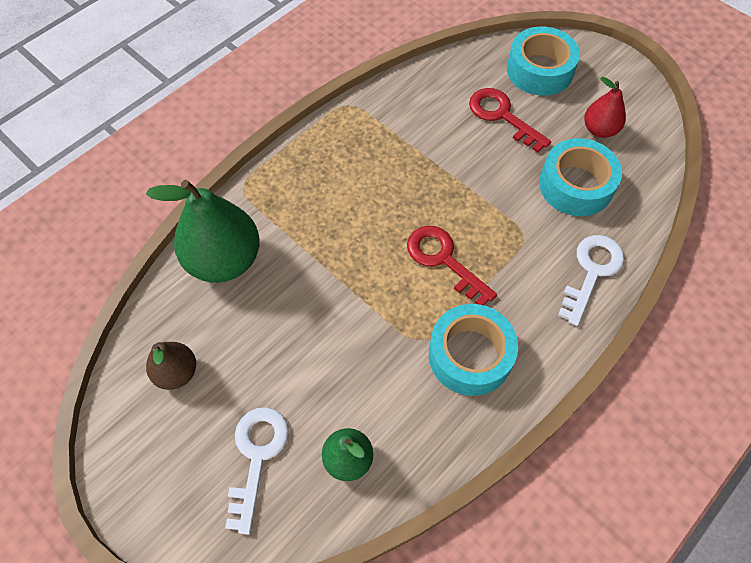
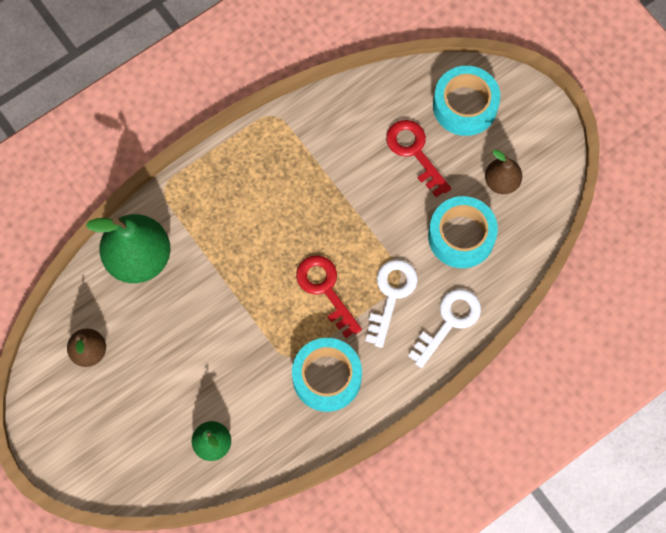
camera: 10 degrees right, 10 degrees up
(257, 456) = (143, 429): white key -> white key (391, 295)
(599, 130) = (501, 182): red pear -> brown pear

